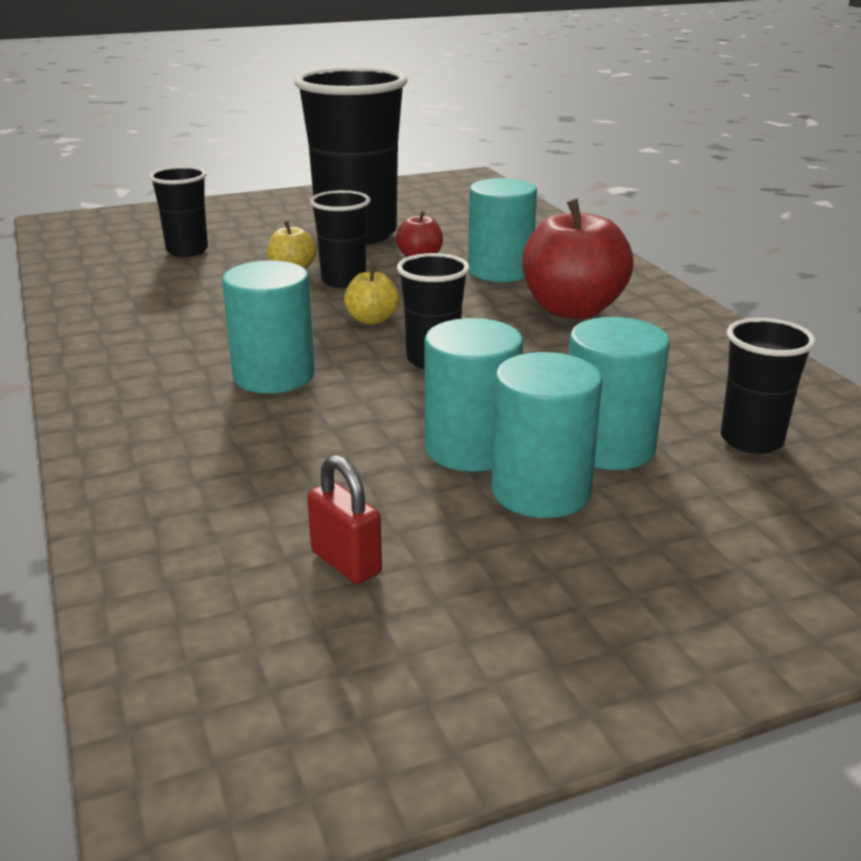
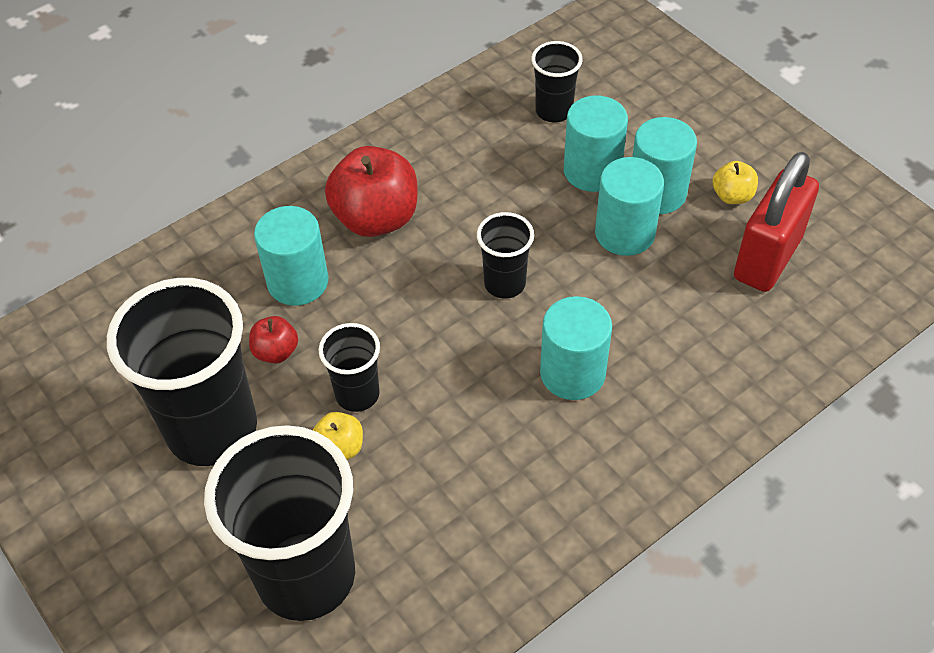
camera: 105 degrees left, 25 degrees up
(187, 250) = (306, 576): black cup -> black cup, size x2.03
(346, 562) = (767, 258): red padlock -> red padlock, size x2.07
(372, 320) = (442, 344): yellow apple -> yellow apple (732, 196)

